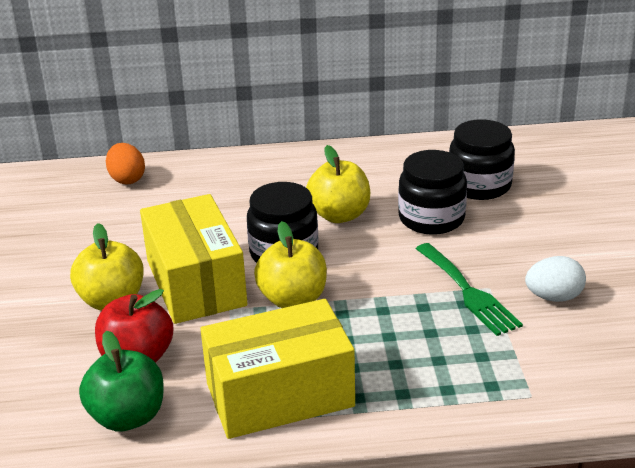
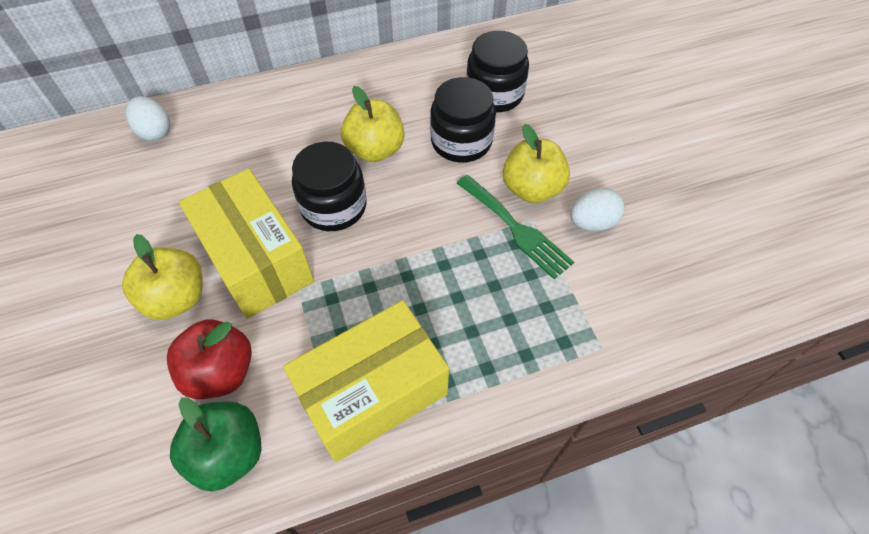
camera: 15 degrees left, 25 degrees up
(127, 179) = (155, 132): orange egg -> white egg
(293, 299) = (356, 265): yellow apple -> yellow apple (531, 189)

